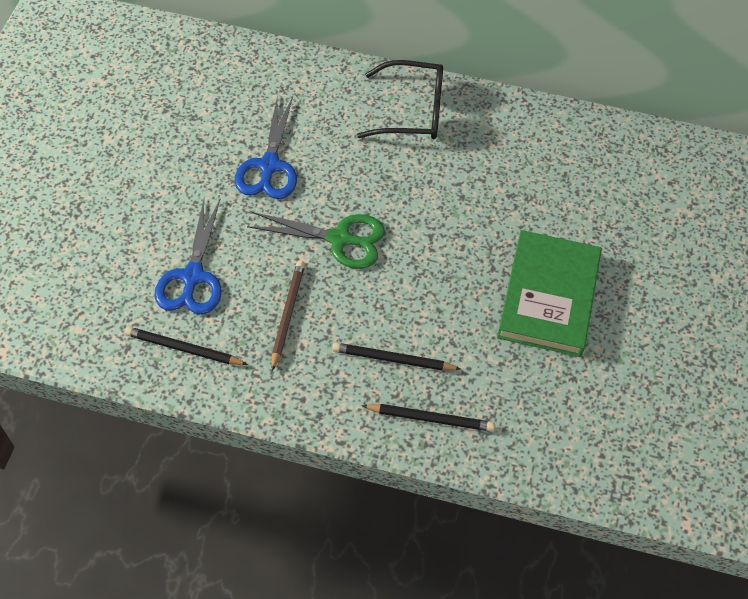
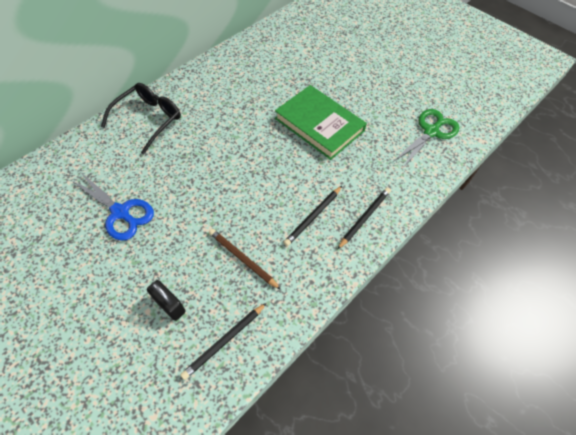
camera: 60 degrees left, 0 degrees up
(192, 276) = (170, 305): blue scissors -> black padlock
(339, 239) = (208, 201): green scissors -> green scissors (431, 132)

